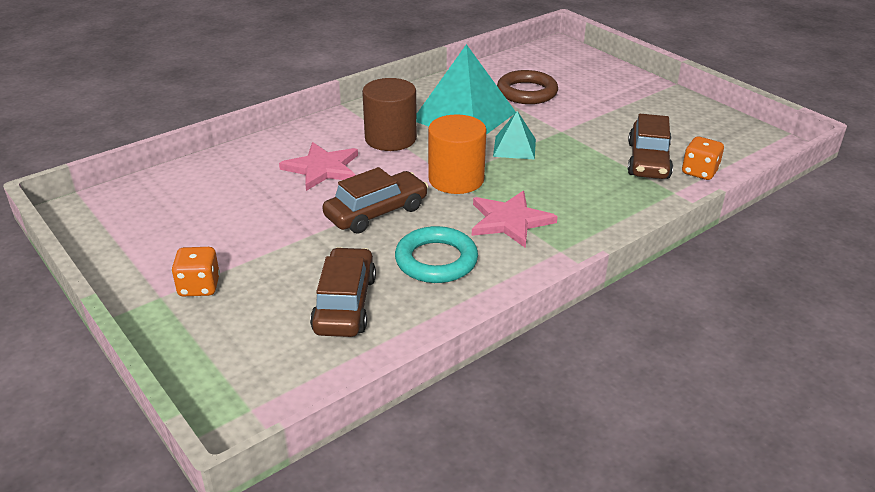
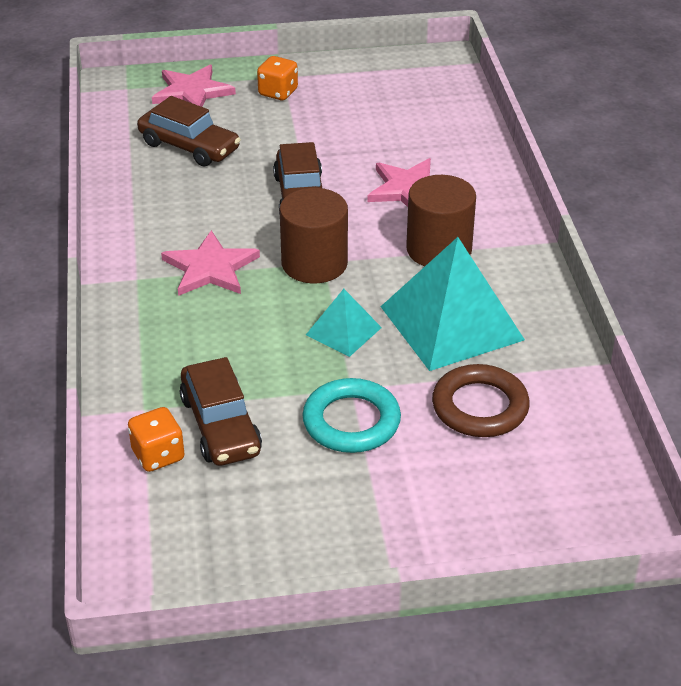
camera: 120 degrees right, 5 degrees up
(231, 349) = (192, 92): none -> pink star
(436, 260) = (196, 205): turquoise ring -> turquoise ring (351, 421)
(456, 179) = (314, 263): orange cylinder -> brown cylinder
(648, 160) = (220, 425): brown car -> brown car turned 150 degrees counterclockwise

